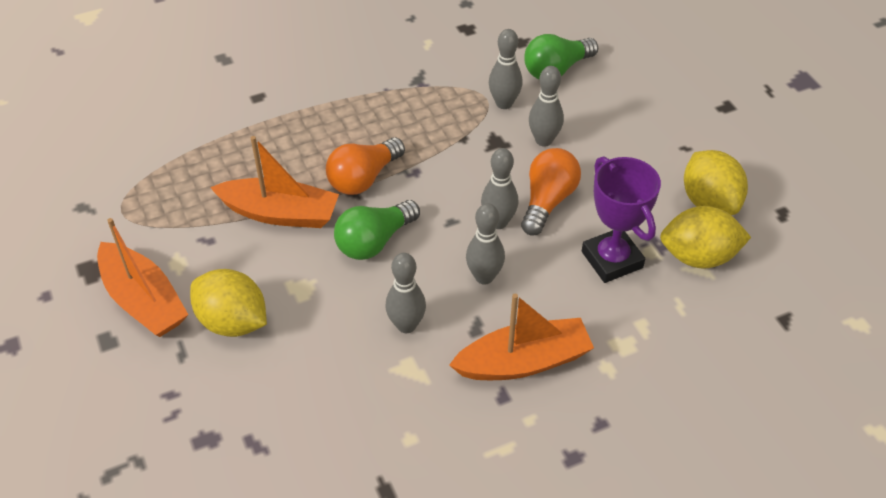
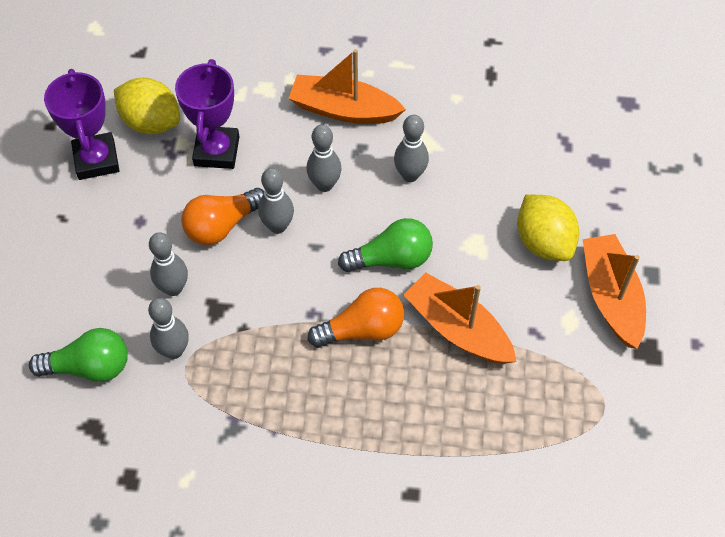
camera: 150 degrees left, 10 degrees up
(709, 202) = (96, 160): yellow lemon -> purple trophy

